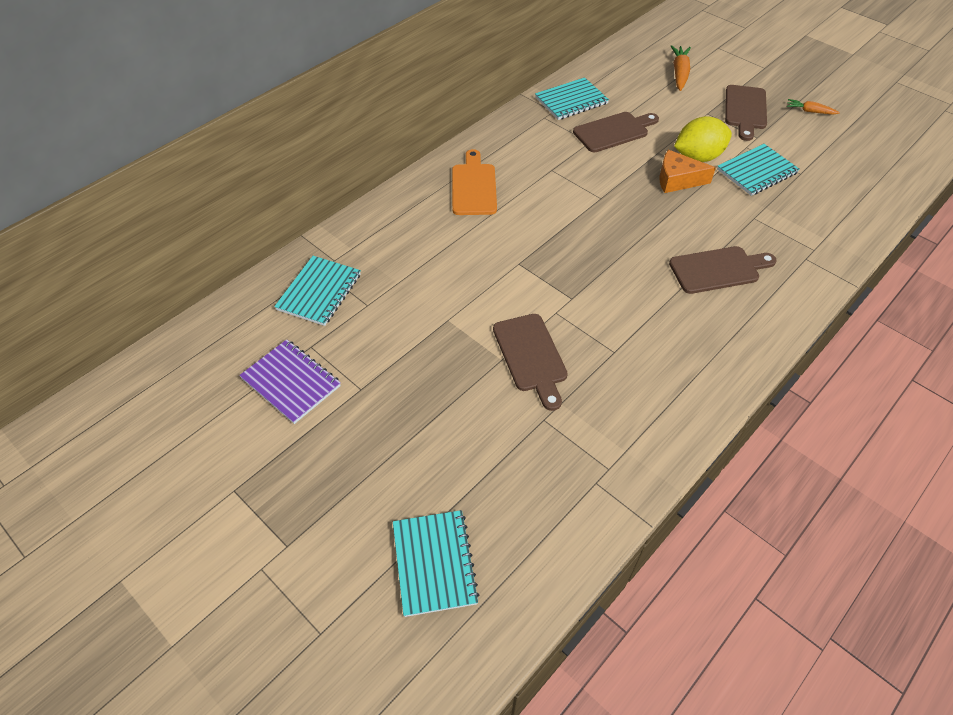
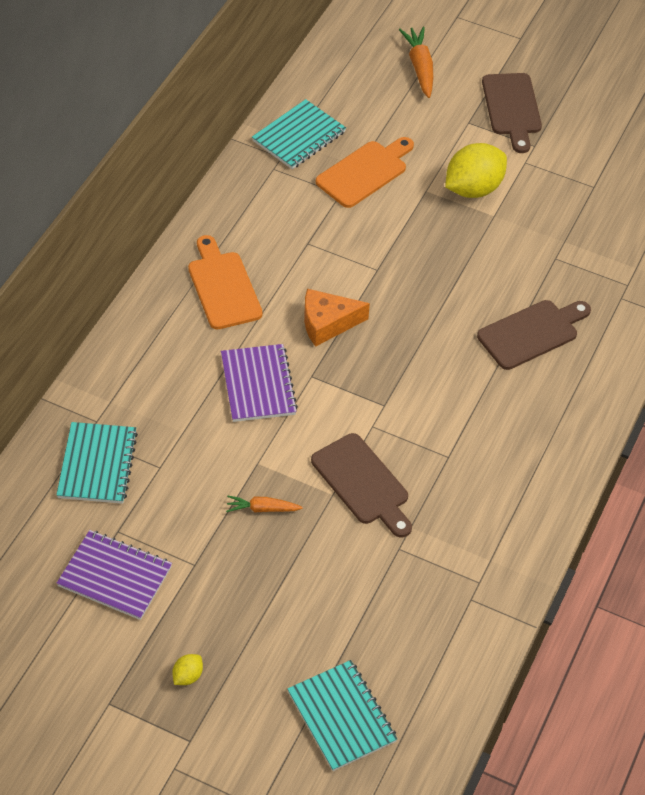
camera: 20 degrees left, 0 degrees up
(312, 485) = (187, 676): none -> yellow lemon
(472, 261) = (258, 385): none -> purple notebook
(613, 131) = (364, 172): brown cutting board -> orange cutting board
(677, 180) = (458, 226): orange cheese -> orange cheese (327, 323)
(757, 171) = (544, 194): turquoise notebook -> none
(810, 111) = (587, 95): orange carrot -> orange carrot (262, 509)

